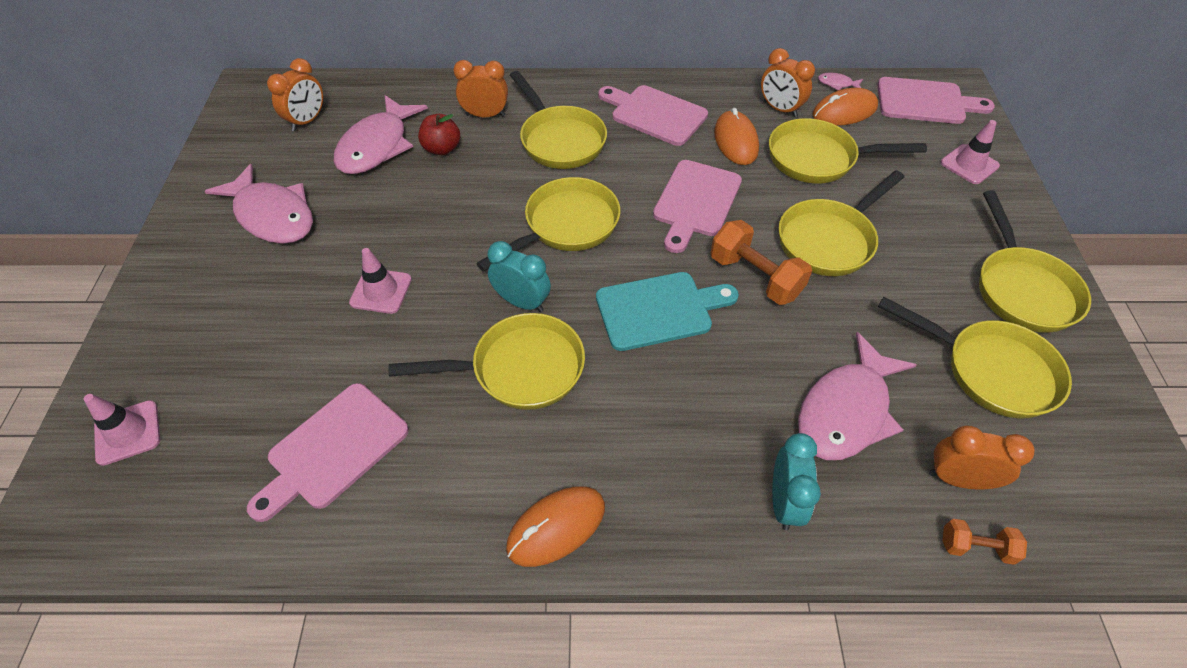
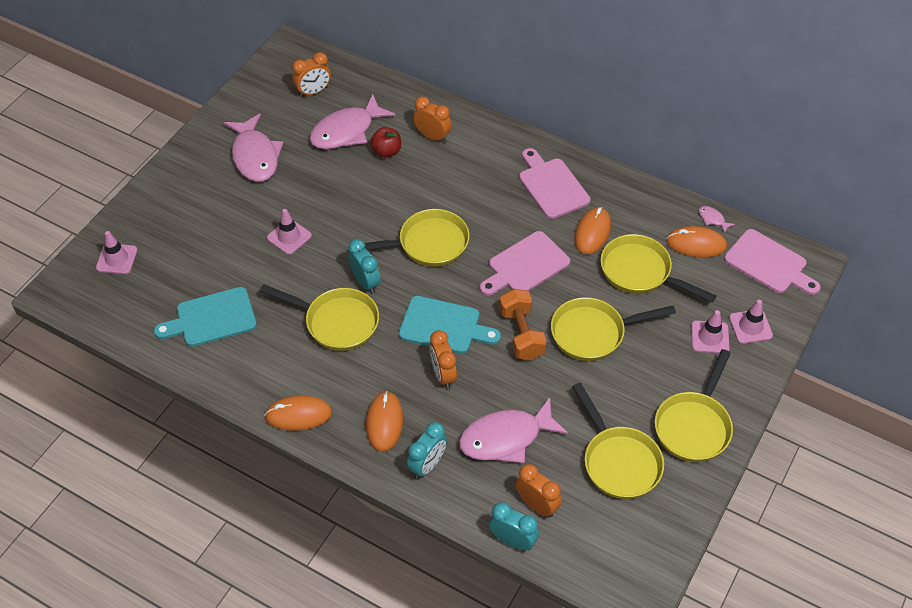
camera: 30 degrees right, 0 degrees up
(333, 449) = (212, 318): pink cutting board -> turquoise cutting board
(560, 140) = (469, 178): yellow pan -> none
(682, 473) = (384, 422): none -> orange mouse
(780, 109) = (648, 221): orange clock -> orange clock (443, 375)
(944, 191) = (710, 337): none -> pink traffic cone
(976, 547) = (512, 540): orange dumbbell -> turquoise clock

